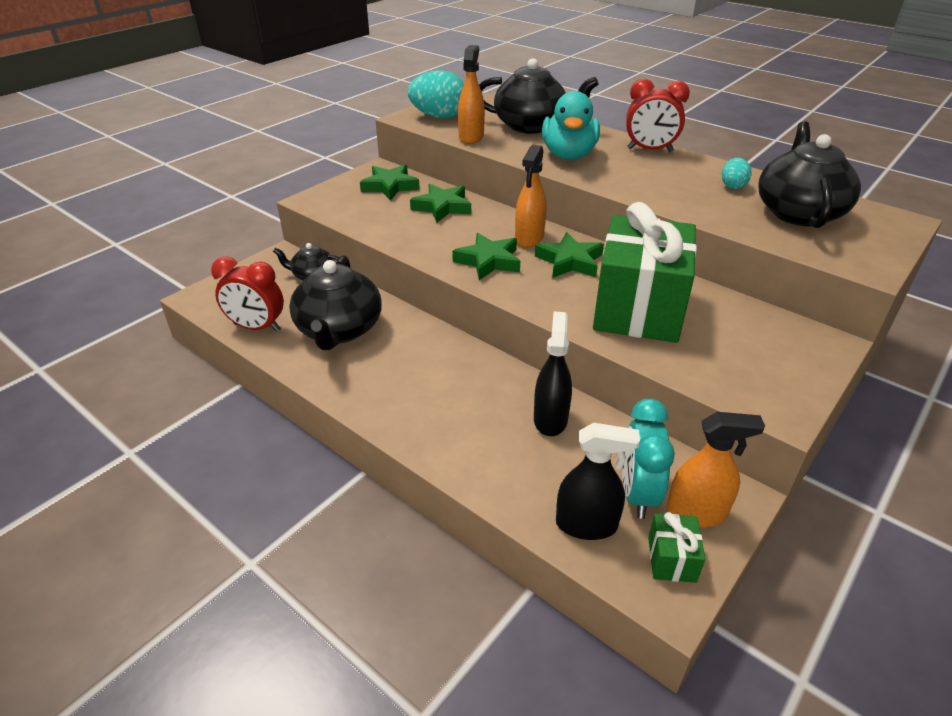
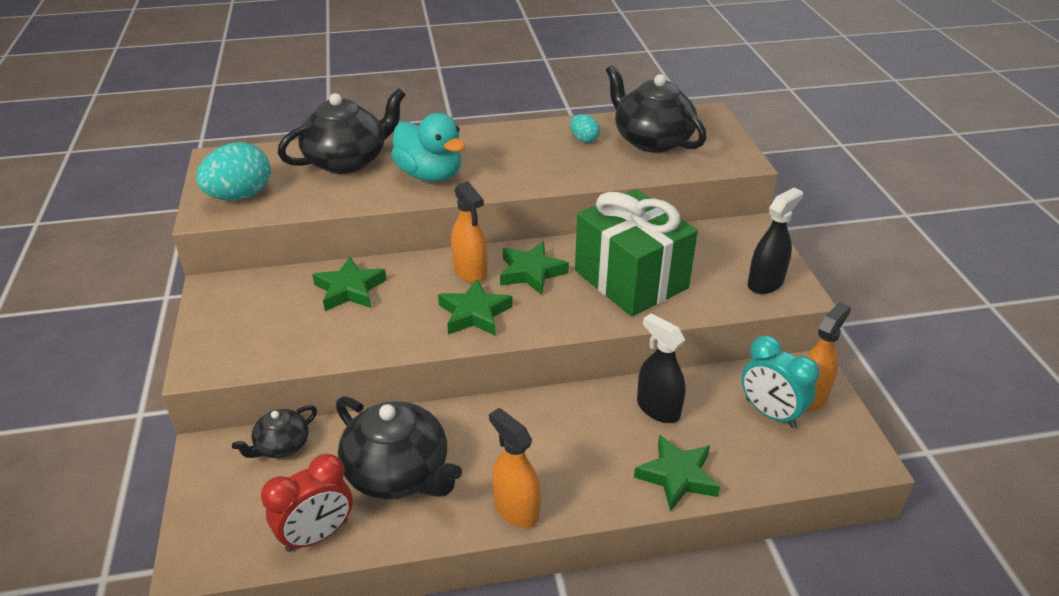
camera: 50 degrees left, 0 degrees up
(390, 186) = (260, 300): green star -> green star (677, 476)
(471, 137) = (314, 202): orange spray bottle -> orange spray bottle (516, 509)
(586, 525) = (777, 458): black spray bottle -> black spray bottle (765, 283)
(649, 150) = (481, 136): red clock -> none
(671, 559) = (838, 436): green gift -> none

